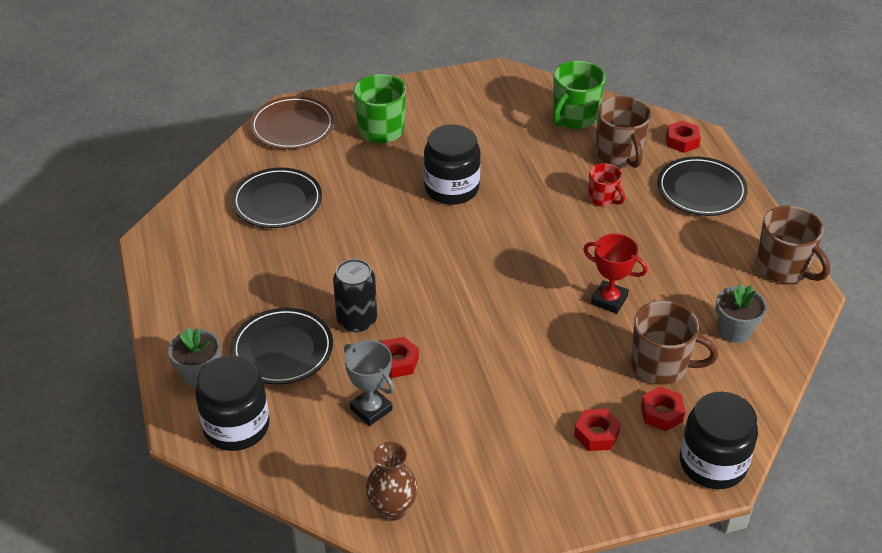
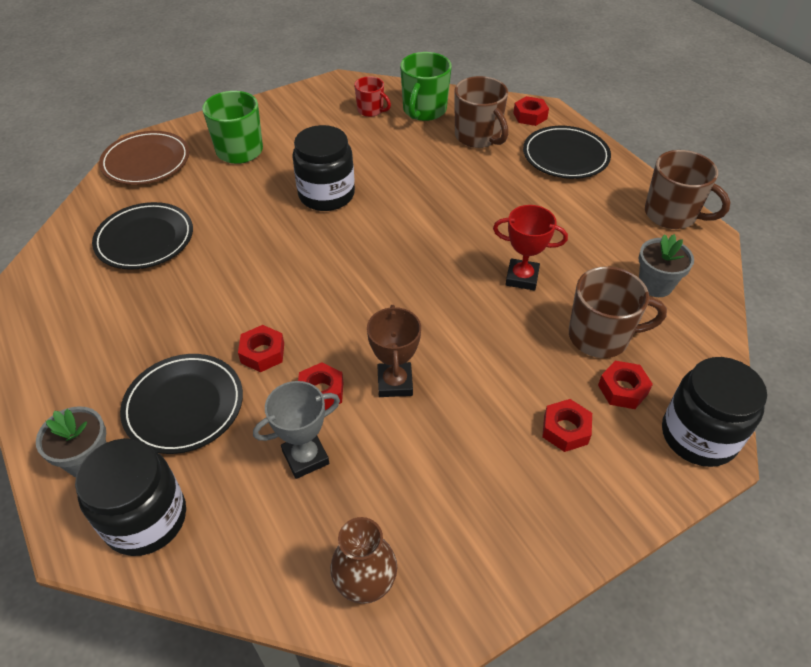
camera: 15 degrees left, 5 degrees up
(357, 320) = (262, 353): black can -> red nut
(371, 409) = (305, 457): grey trophy -> grey trophy turned 60 degrees counterclockwise
(462, 367) = (395, 383): none -> brown trophy
(603, 198) = (478, 179): red mug -> red mug (371, 110)

